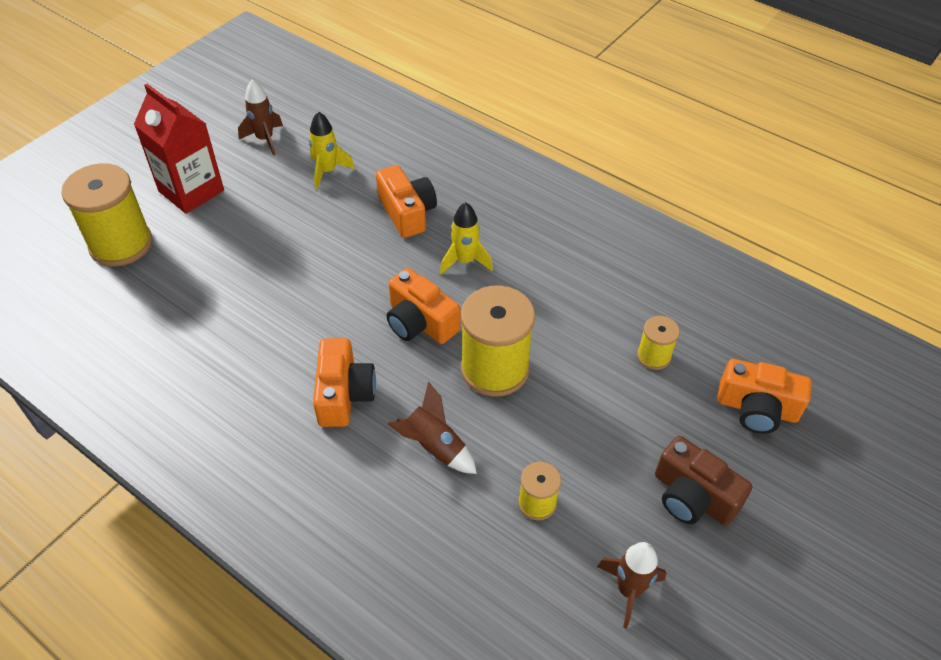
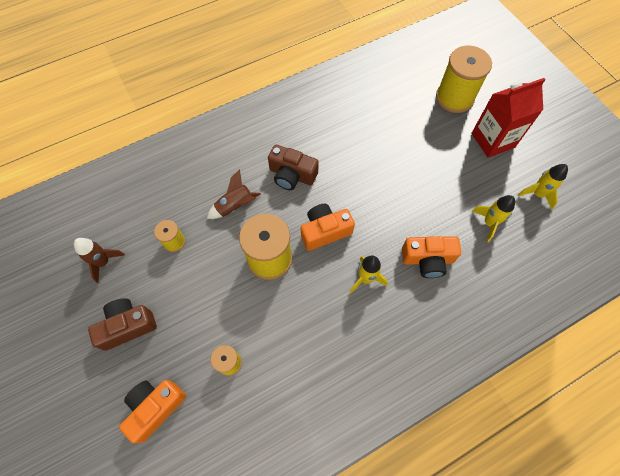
camera: 115 degrees right, 15 degrees up
(265, 139) = (537, 194): brown rocket -> yellow rocket
(344, 394) = (292, 175): orange camera -> brown camera

